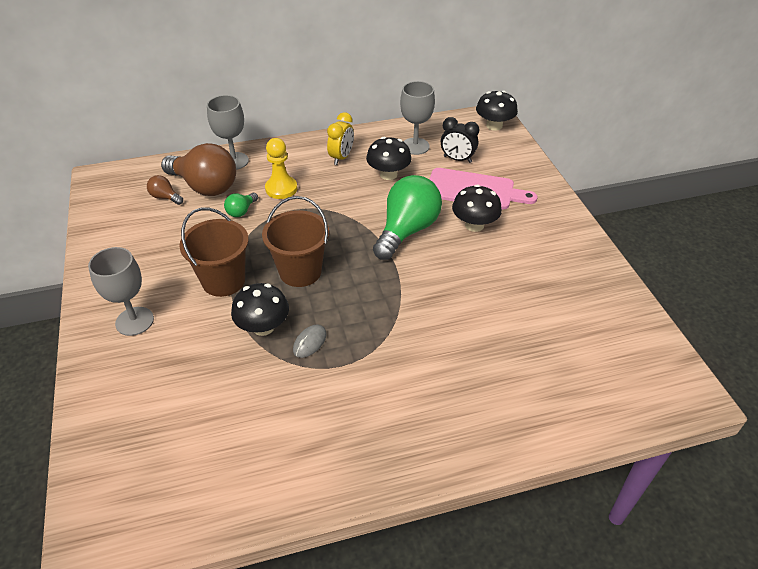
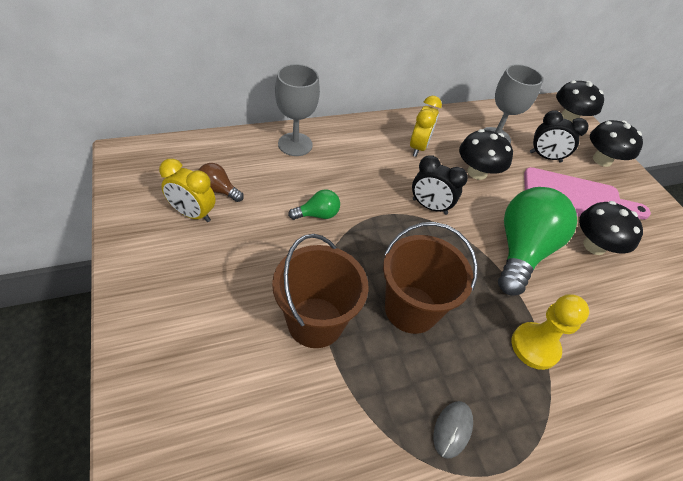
camera: 10 degrees left, 5 degrees up
(134, 321) = (202, 391): grey goblet -> none
(143, 214) = (192, 214): none -> yellow clock
(205, 186) = (266, 177): brown light bulb -> none
(241, 211) = (317, 214): green light bulb -> green light bulb turned 135 degrees counterclockwise
(263, 327) = (384, 402): black mushroom -> black mushroom (602, 160)
(281, 189) = (359, 185): yellow pawn -> yellow pawn (535, 346)
(337, 202) = (429, 206): none -> black clock

